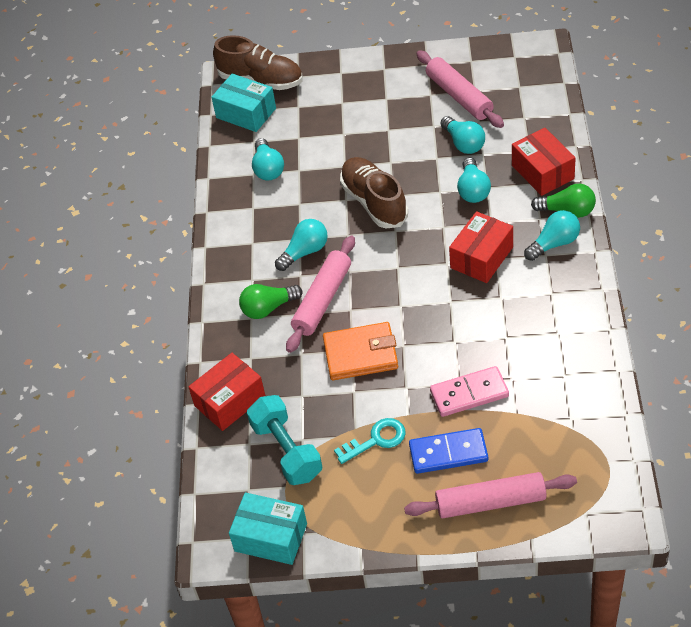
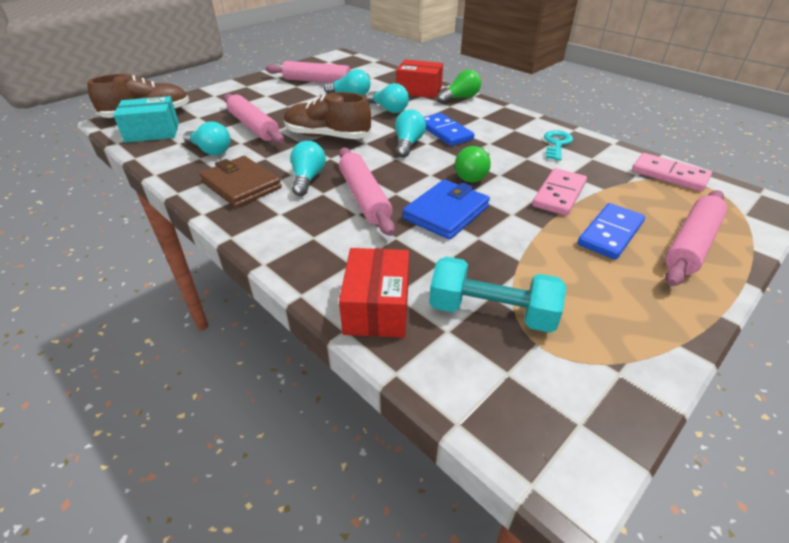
camera: 50 degrees left, 10 degrees down
(253, 230) = (241, 185): none -> brown wallet
(268, 308) = (322, 223): green light bulb -> green light bulb (473, 175)
(270, 537) = (600, 403): turquoise box -> none
(329, 150) = (254, 126): none -> pink rolling pin
(361, 354) = (446, 213): orange wallet -> blue wallet
(376, 440) = (549, 257): turquoise key -> turquoise key (556, 144)
(481, 257) = (445, 132): red box -> blue domino
(554, 243) = (477, 111): turquoise light bulb -> turquoise light bulb (408, 144)
(598, 438) = (669, 175): none -> pink domino

